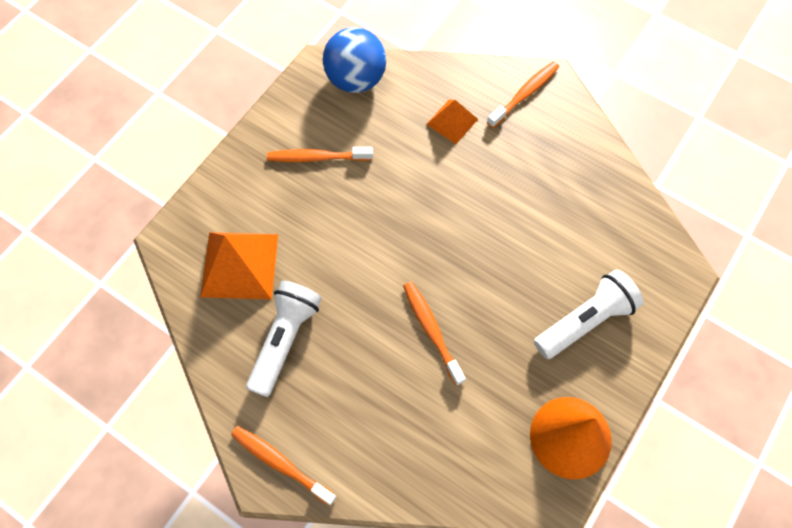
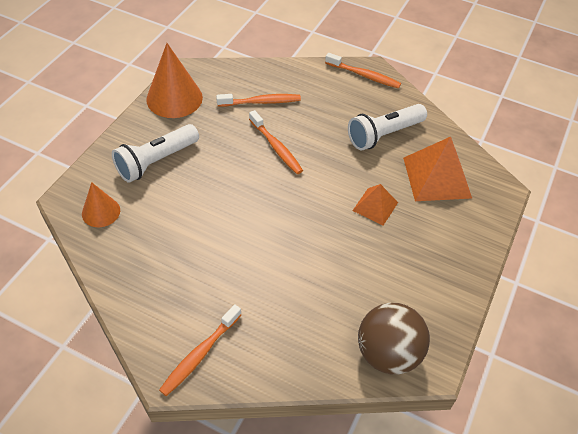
camera: 170 degrees right, 15 degrees down
(285, 339) = (384, 135): white flashlight -> white flashlight turned 45 degrees clockwise
(317, 157) = (402, 266): orange toothbrush -> orange toothbrush (261, 102)
(356, 79) = (388, 353): blue ball -> brown ball
(452, 121) = (277, 315): orange pyramid -> orange pyramid (375, 206)
(641, 252) = (101, 212): none -> orange cone

